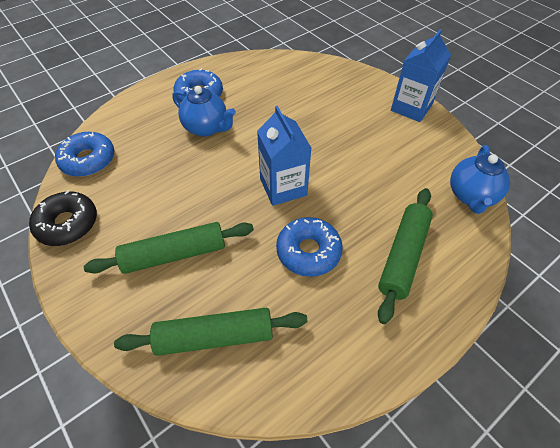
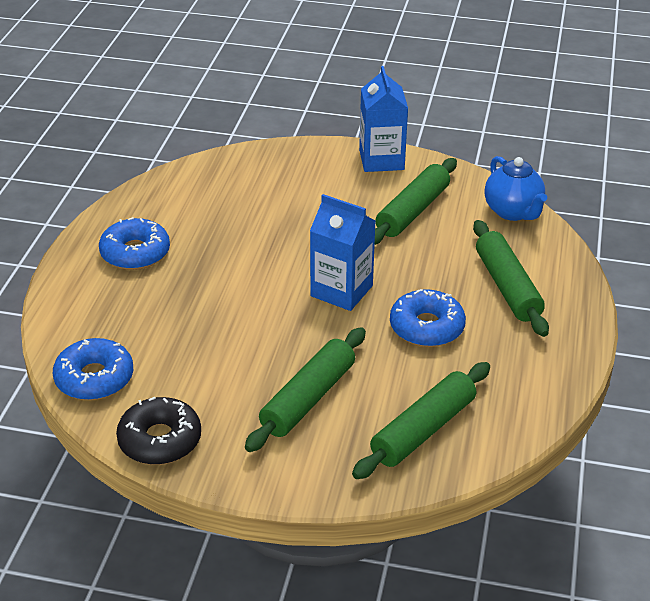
camera: 40 degrees left, 15 degrees down
(206, 128) = (190, 280): blue teapot -> none
(394, 155) = (413, 211): none -> green rolling pin

